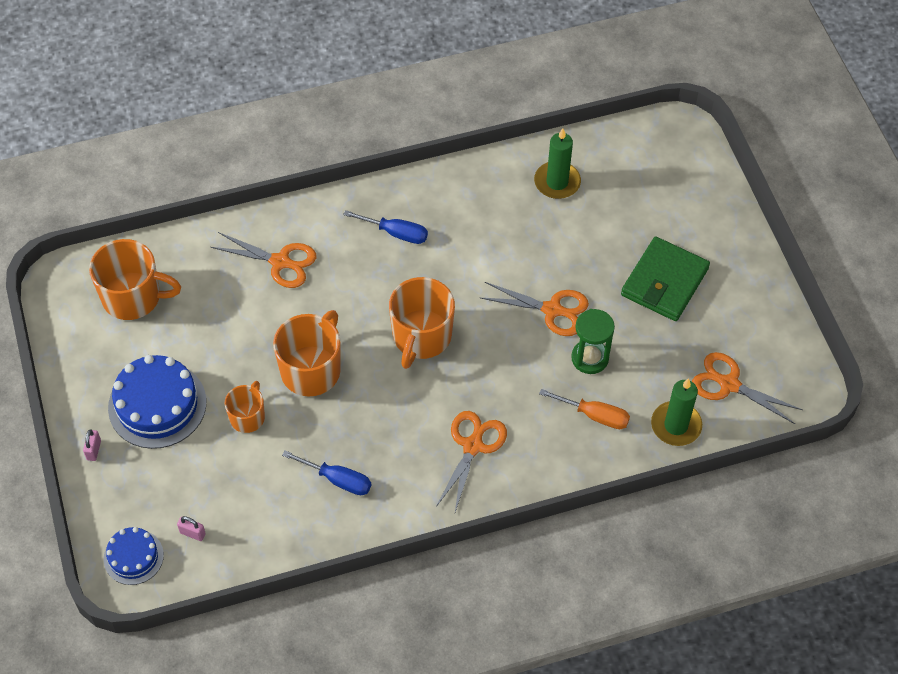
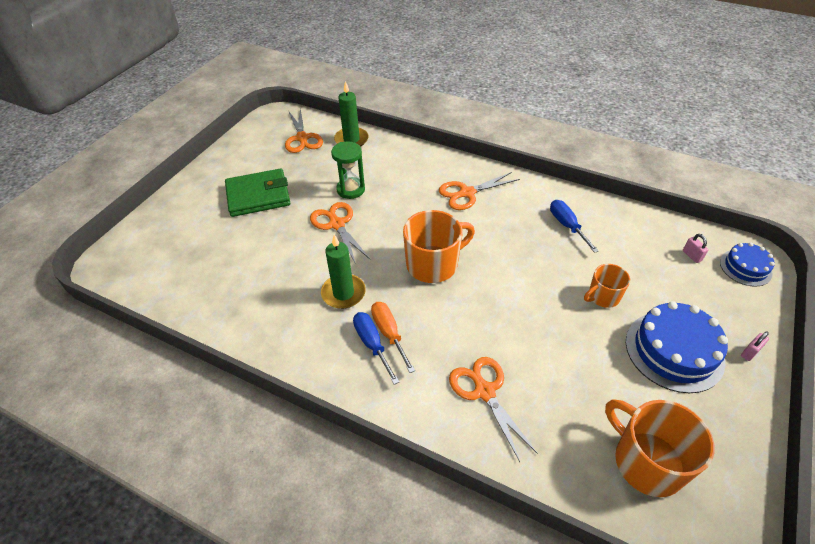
camera: 135 degrees left, 10 degrees down
(311, 370) = (530, 295): orange mug -> none
(557, 182) = (224, 293): green candle -> green candle (343, 293)
(594, 415) = (384, 166): orange screwdriver -> orange screwdriver (389, 333)

